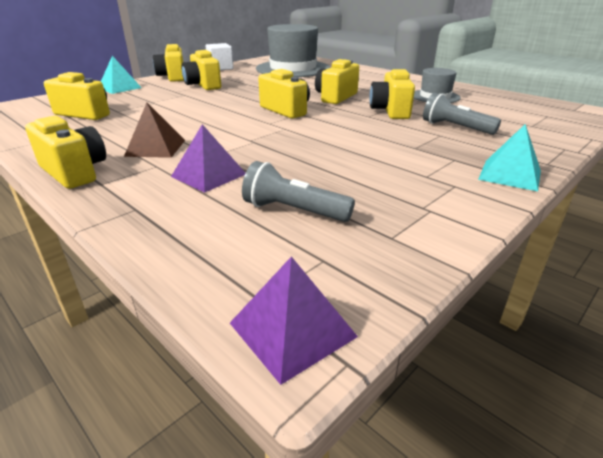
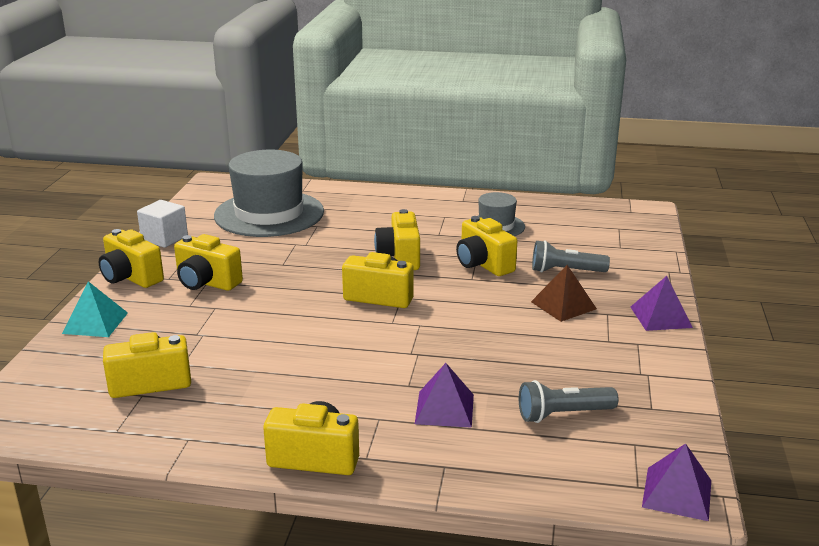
camera: 35 degrees left, 5 degrees down
(155, 148) = (337, 398): brown pyramid -> brown pyramid (563, 305)
(509, 174) = (660, 317): turquoise pyramid -> purple pyramid

